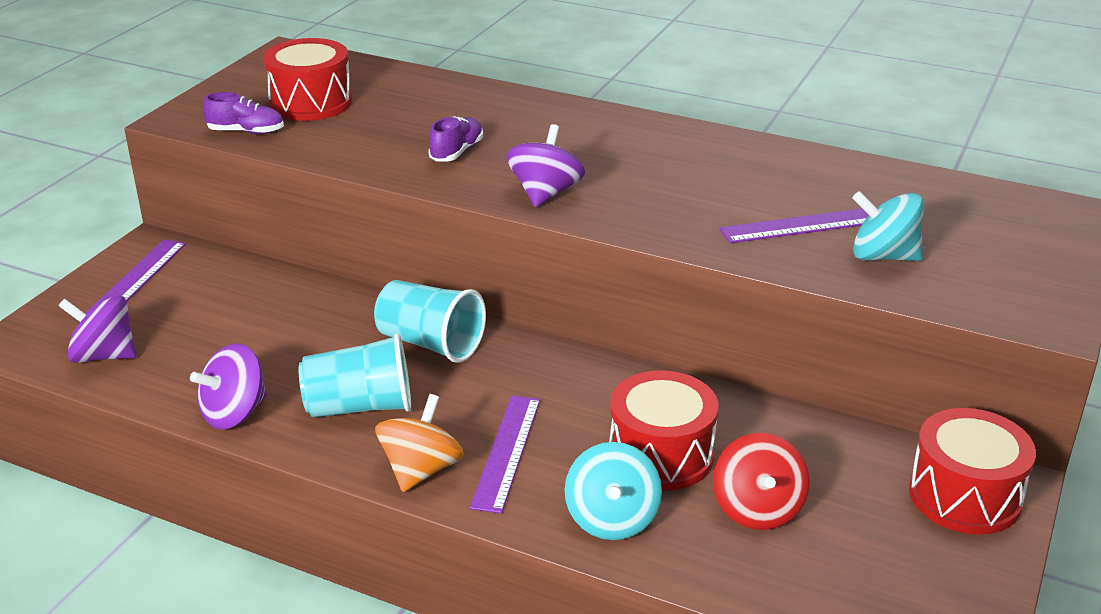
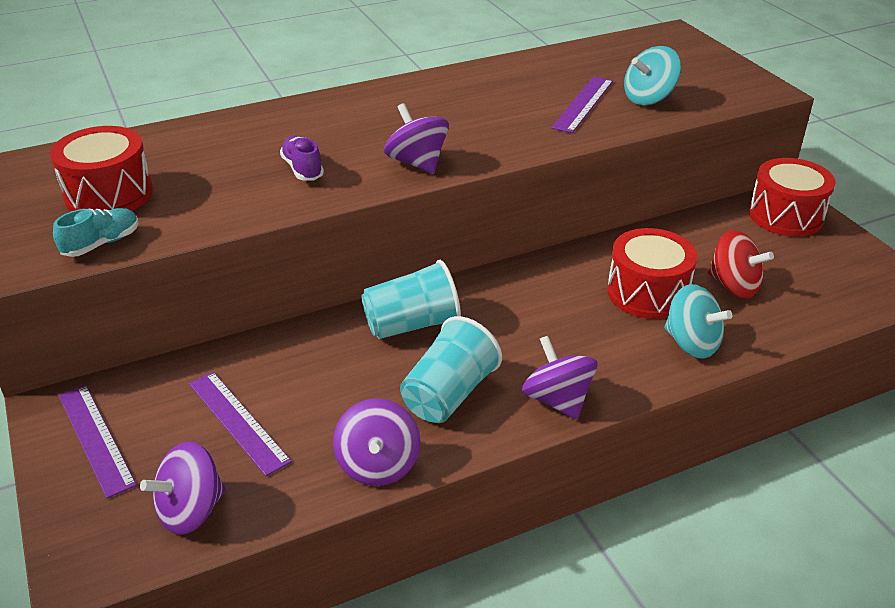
camera: 50 degrees left, 5 degrees up
(246, 132) = (102, 243): purple shoe -> turquoise shoe
(421, 470) = (557, 400): orange spinning top -> purple spinning top
(506, 452) = (578, 352): purple ruler -> purple ruler (238, 421)

